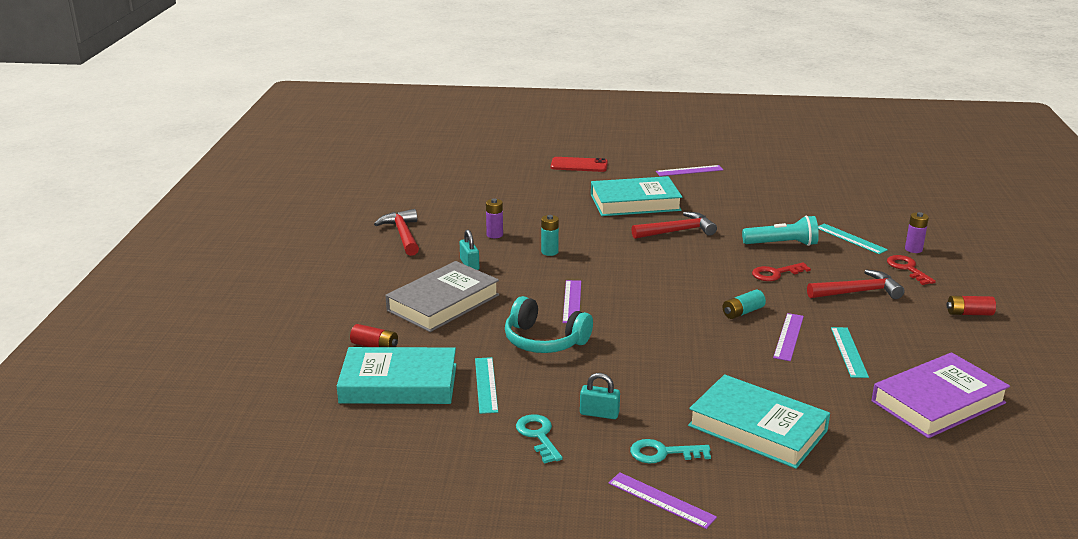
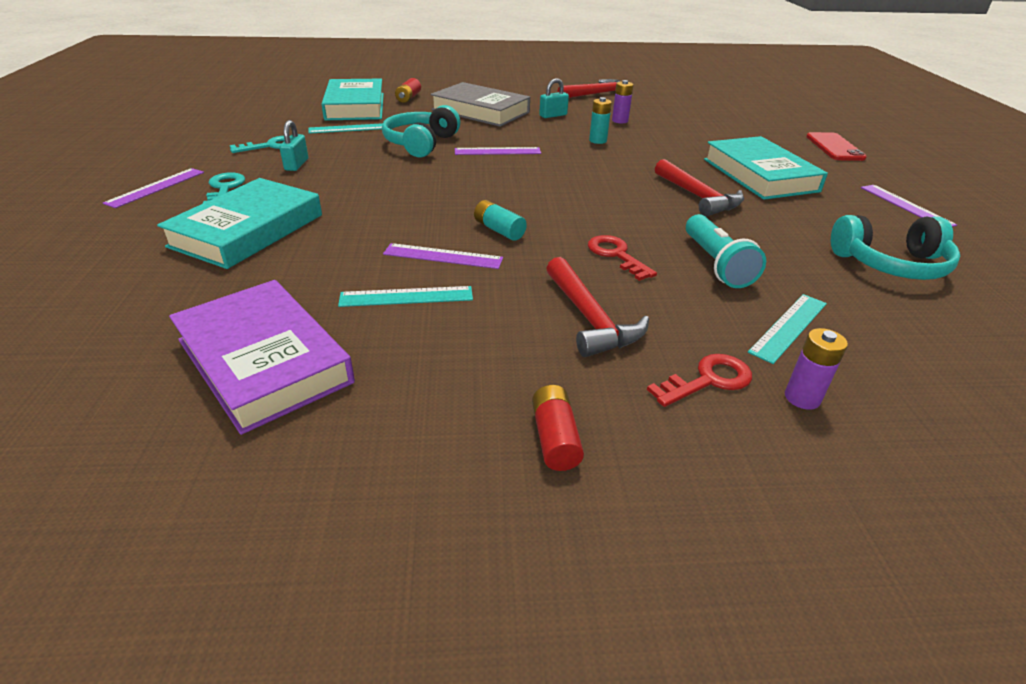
camera: 80 degrees right, 10 degrees up
(773, 196) = (891, 264): none -> turquoise headphones

